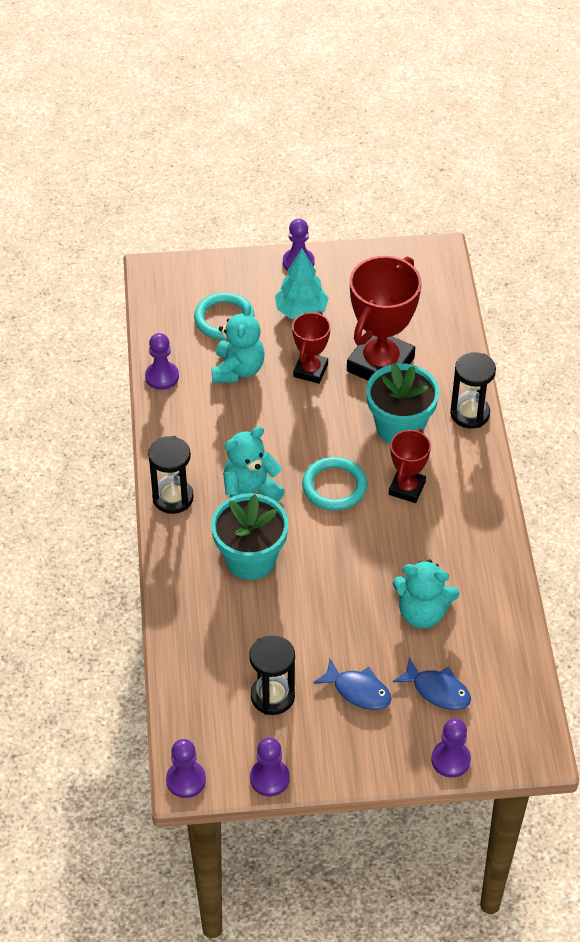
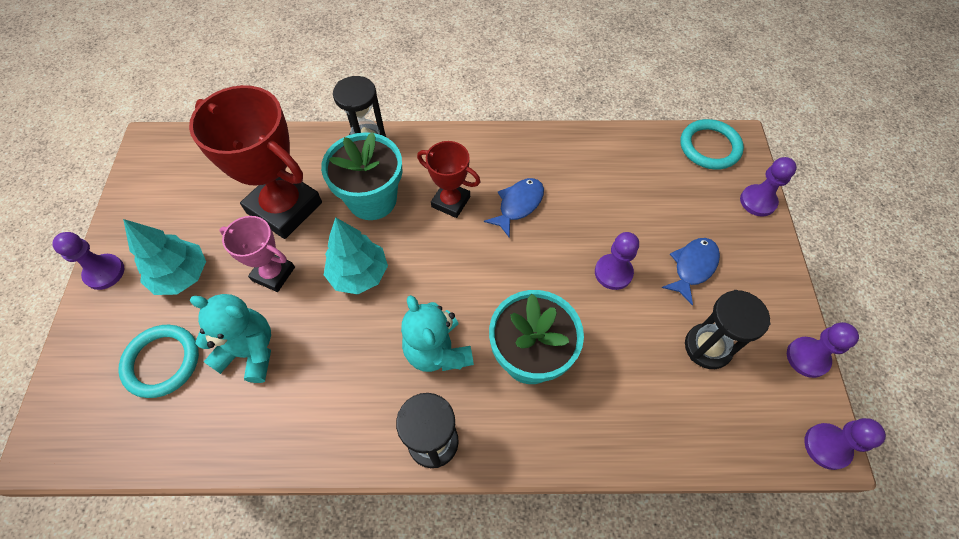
camera: 85 degrees left, 10 degrees up
(162, 377) = (233, 446): purple pawn -> purple pawn (613, 272)
(310, 370) = (273, 274): red trophy -> pink trophy
(317, 429) = (359, 274): none -> turquoise tree
(334, 486) = (439, 265): turquoise ring -> turquoise ring (709, 147)
(422, 613) = (600, 205): turquoise teddy bear -> none
(437, 690) = (685, 203): blue fish -> blue fish (518, 205)

